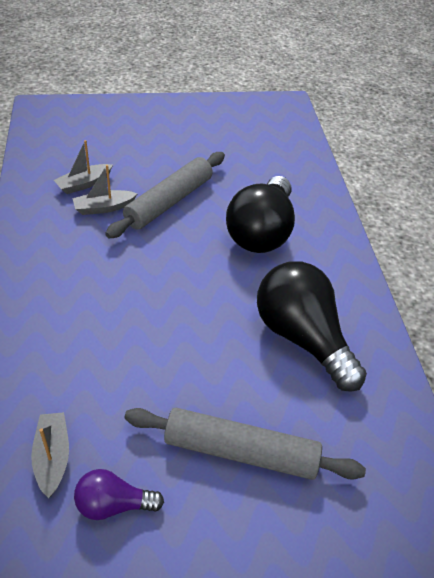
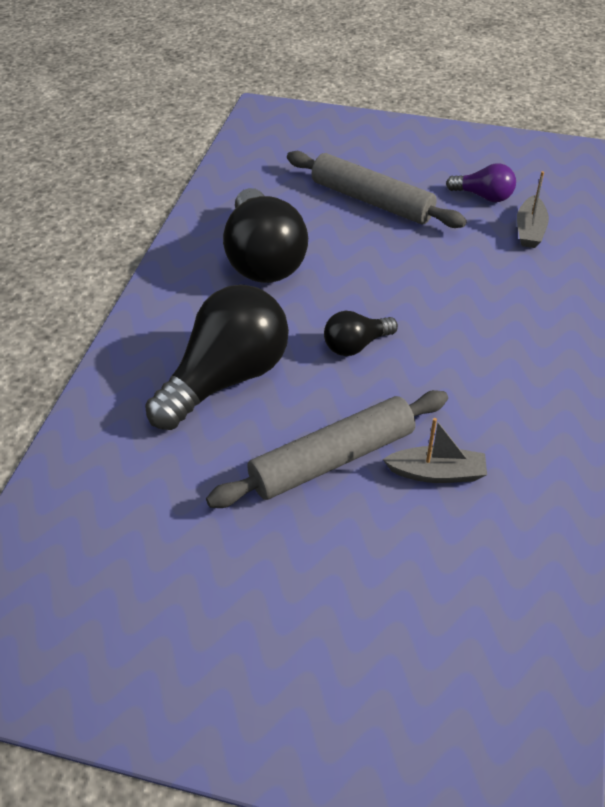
camera: 155 degrees left, 0 degrees up
(84, 184) = (461, 530): grey boat -> none
(185, 276) = (356, 345): none -> black light bulb

